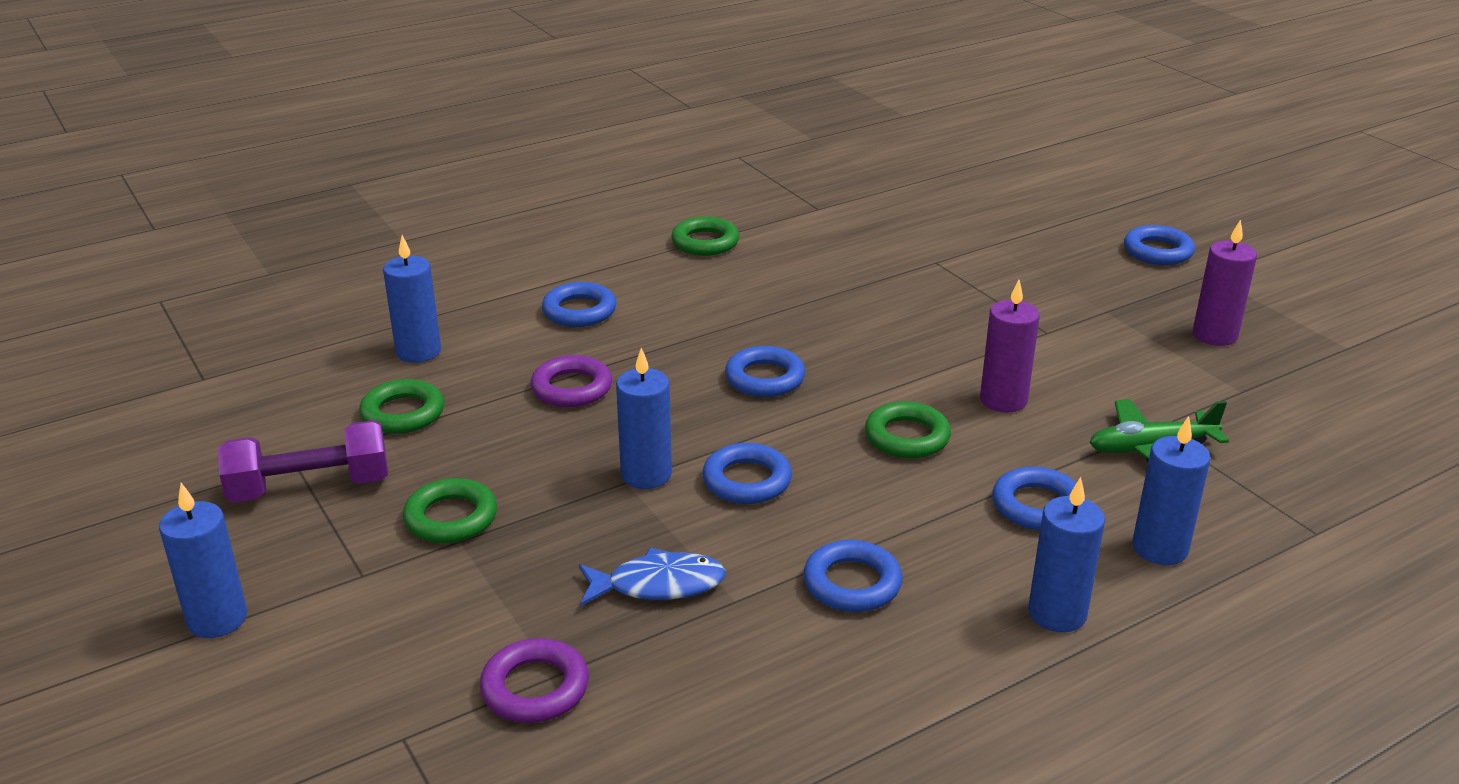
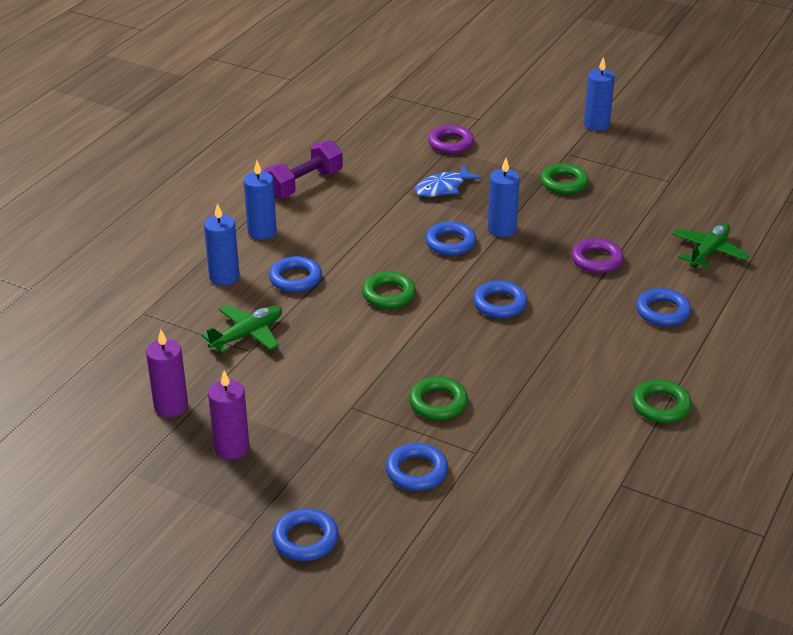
camera: 150 degrees right, 5 degrees up
(310, 487) = (643, 174): purple dumbbell -> purple dumbbell (303, 184)
(403, 413) = (659, 217): green ring -> green ring (438, 403)
(418, 352) = (708, 252): blue candle -> green plane
(852, 583) = (361, 215): blue ring -> blue ring (416, 471)
(1003, 400) = (349, 338): purple candle -> purple candle (171, 406)

